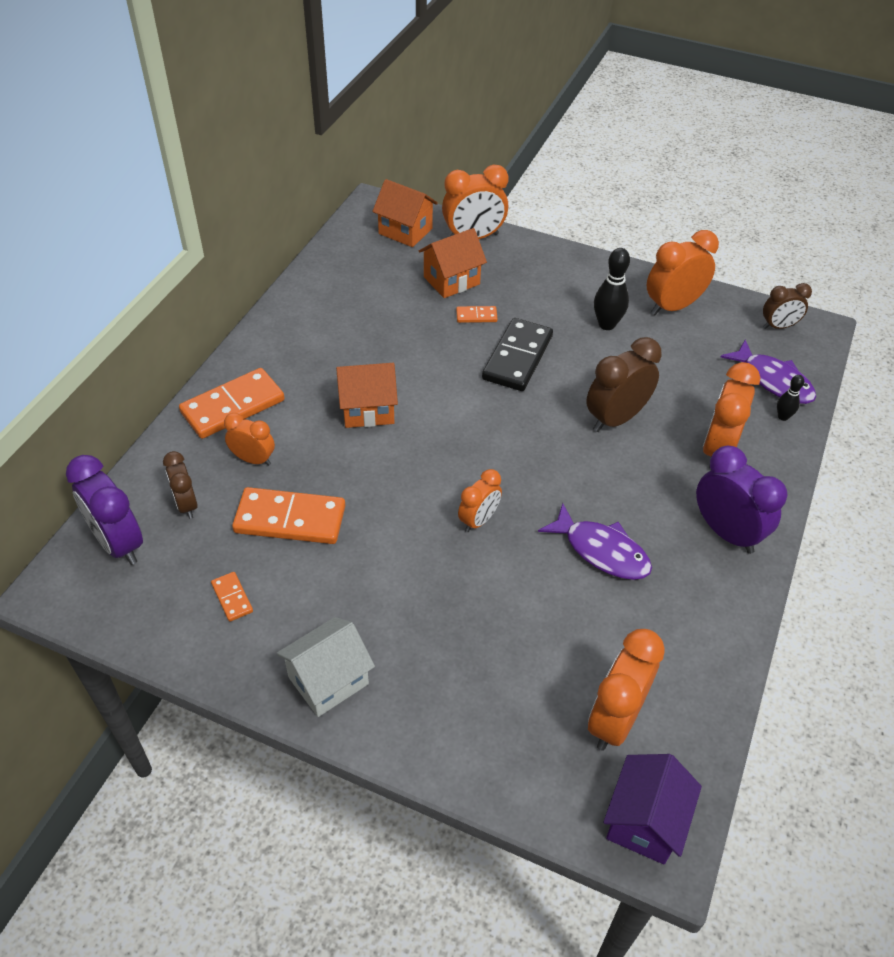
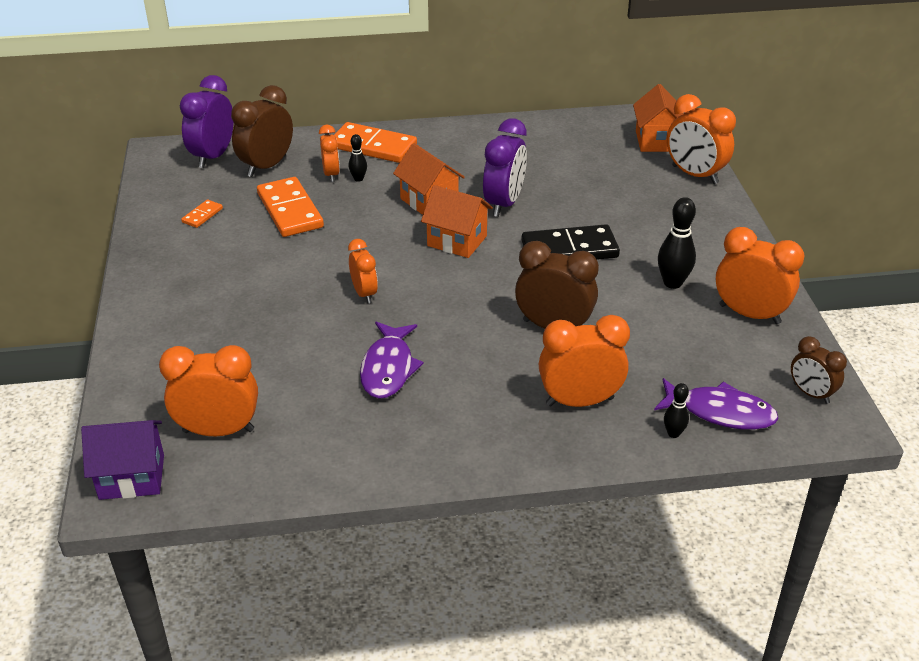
camera: 60 degrees right, 10 degrees down
(186, 505) = (266, 166): brown clock -> brown clock, size x1.65
(281, 442) = (358, 179): none -> black bowling pin
(328, 680) = (162, 280): white house -> none
(451, 280) = (624, 184): orange house -> orange house (457, 241)
(476, 316) = (595, 211): orange domino -> none
(478, 520) = (364, 293): orange clock -> orange clock turned 120 degrees counterclockwise
(726, 532) = (476, 437): purple clock -> purple clock (504, 204)
(773, 380) = (720, 412): purple fish -> purple fish turned 90 degrees counterclockwise

